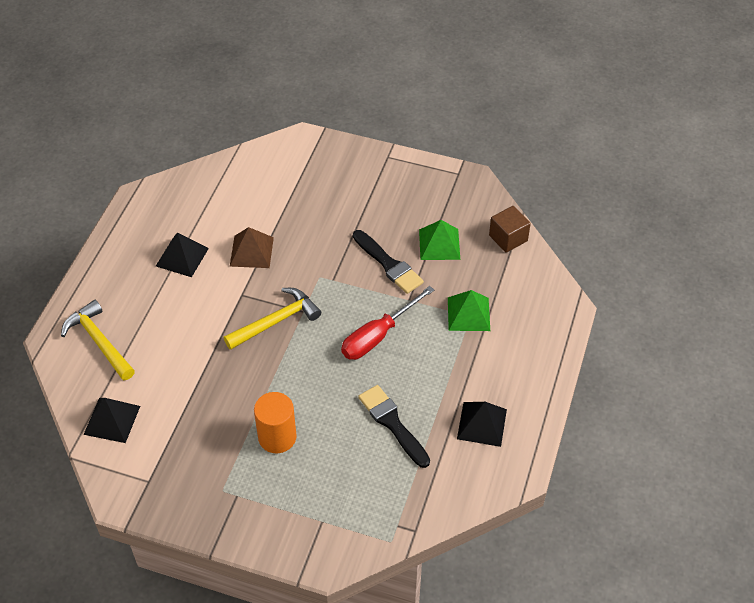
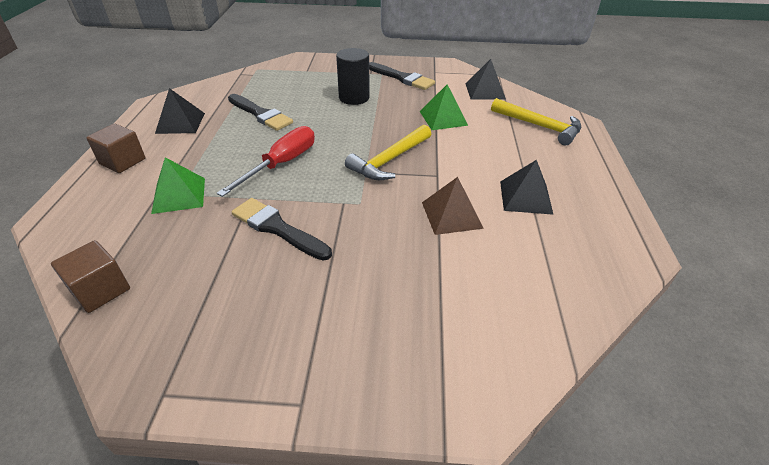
camera: 165 degrees right, 10 degrees down
(199, 473) = (402, 78): none -> black brush
(277, 437) = (354, 98): orange cylinder -> black cylinder
(439, 244) = (208, 264): green pyramid -> green pyramid (443, 118)
(528, 368) = (123, 161): none -> brown cube

